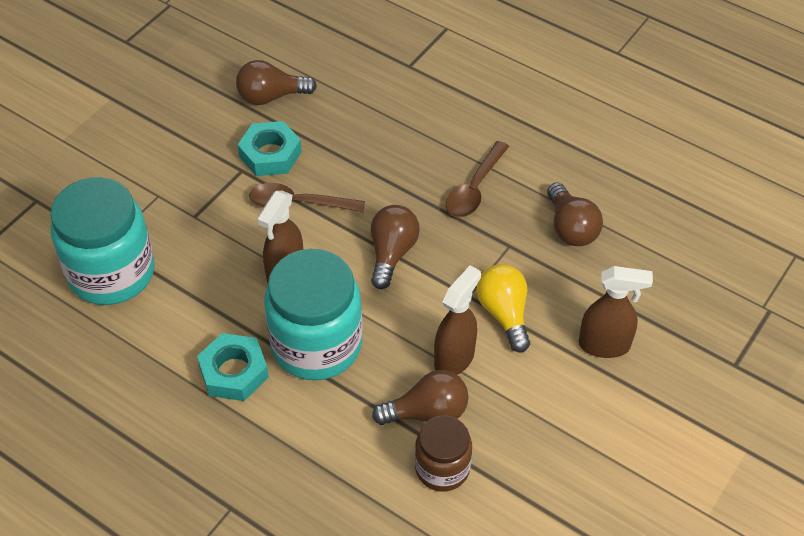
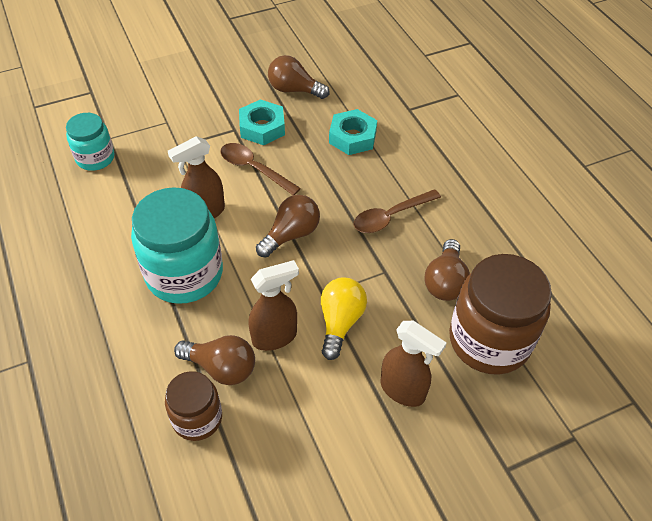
camera: 30 degrees right, 0 degrees up
(111, 273) = (95, 158): turquoise jar -> turquoise jar, size x0.56
(234, 372) = (113, 264): turquoise nut -> turquoise nut (352, 137)
(646, 262) = (489, 340): none -> brown jar

